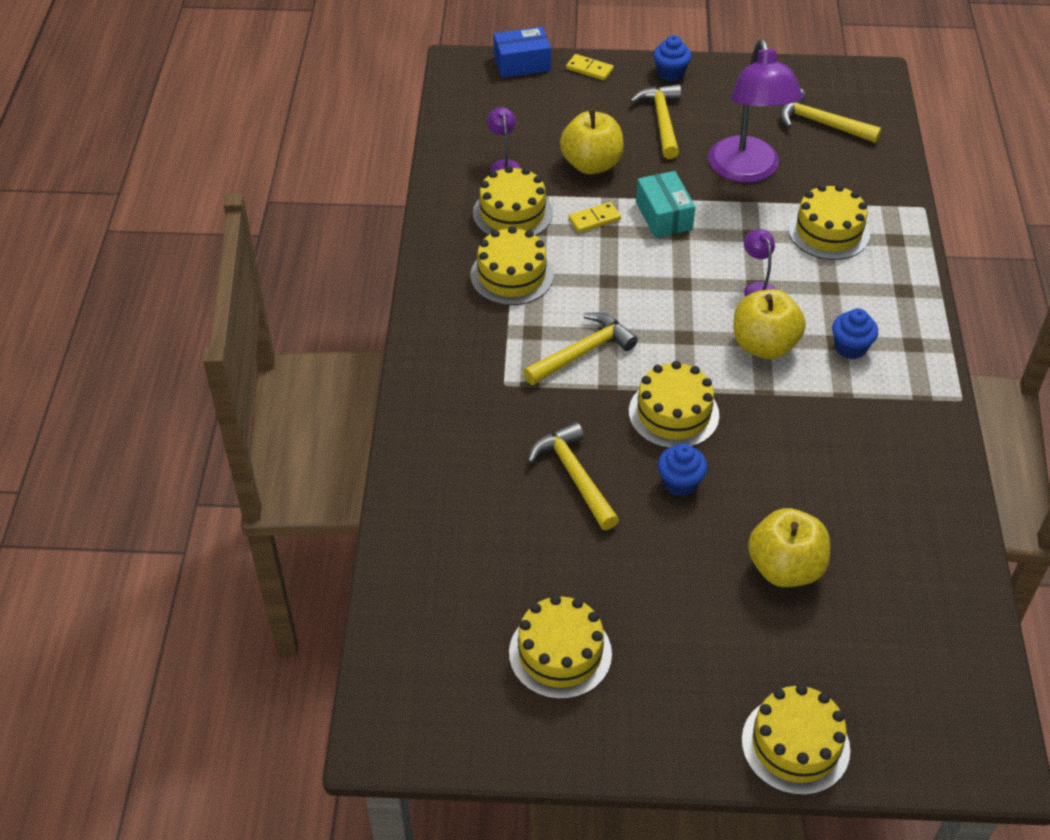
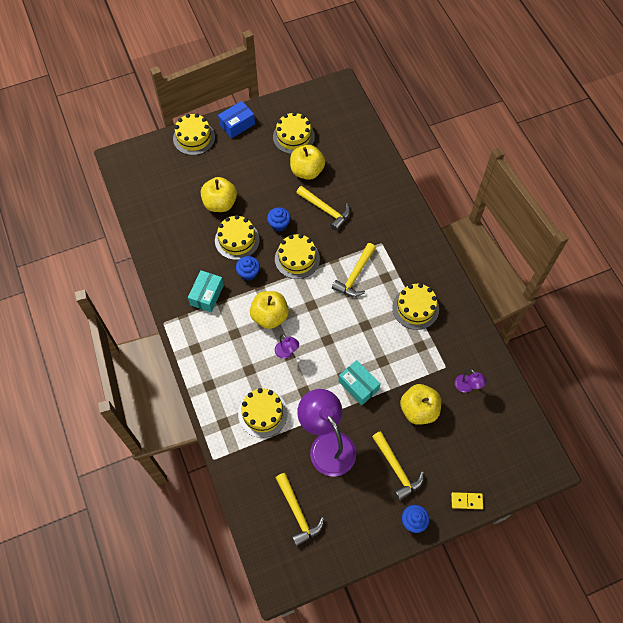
camera: 155 degrees right, 15 degrees up
(512, 213) = (440, 351): yellow cake -> yellow cake (237, 240)
(522, 63) = (511, 486): blue box -> blue box (237, 124)
(570, 565) = (307, 171): none -> yellow apple
(594, 219) = (394, 366): yellow domino -> none
(821, 123) = (298, 512): yellow hammer -> yellow hammer turned 60 degrees clockwise
(850, 348) = (226, 333): blue cupcake -> blue cupcake (248, 273)
(867, 414) = (207, 295): none -> turquoise box

